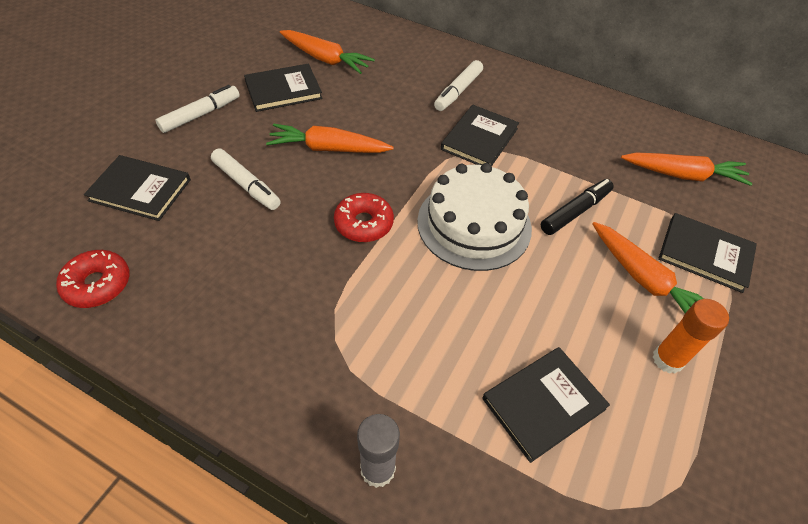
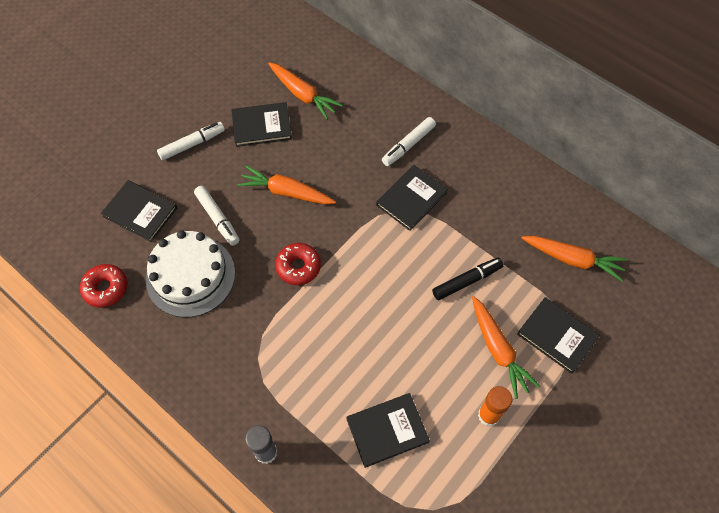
camera: 15 degrees right, 10 degrees up
(474, 224) = (382, 280): white cake -> white cake (190, 276)

